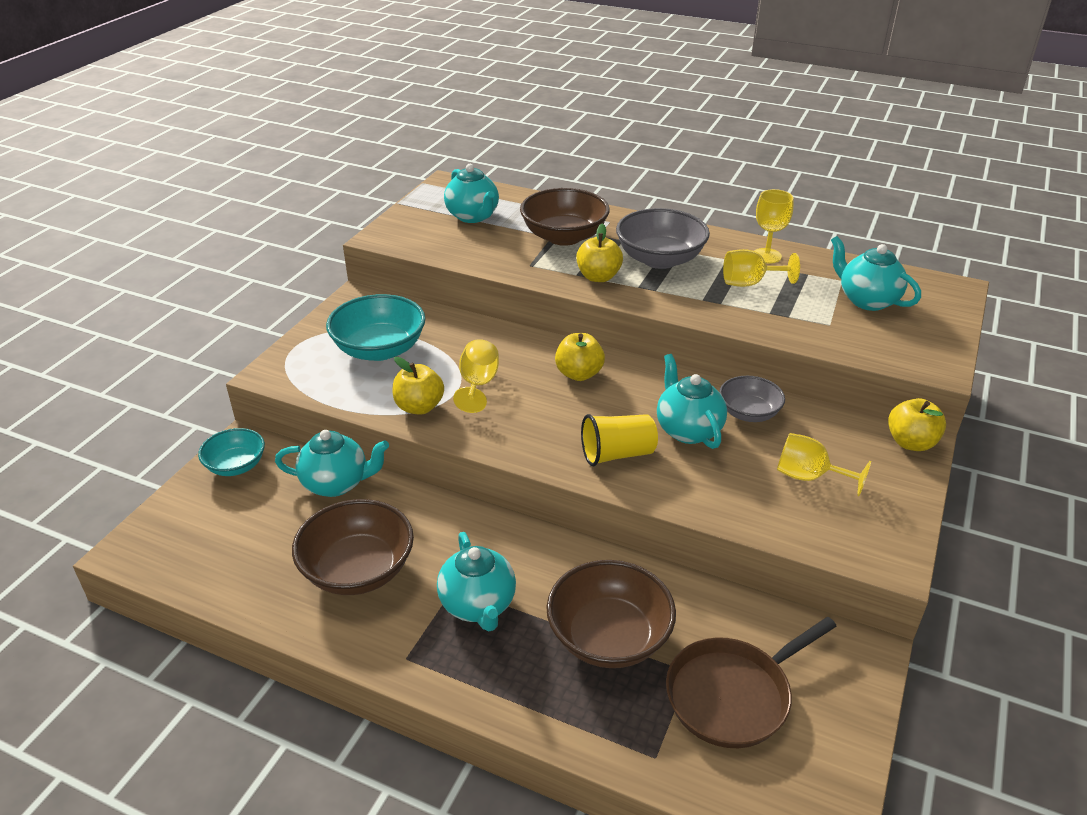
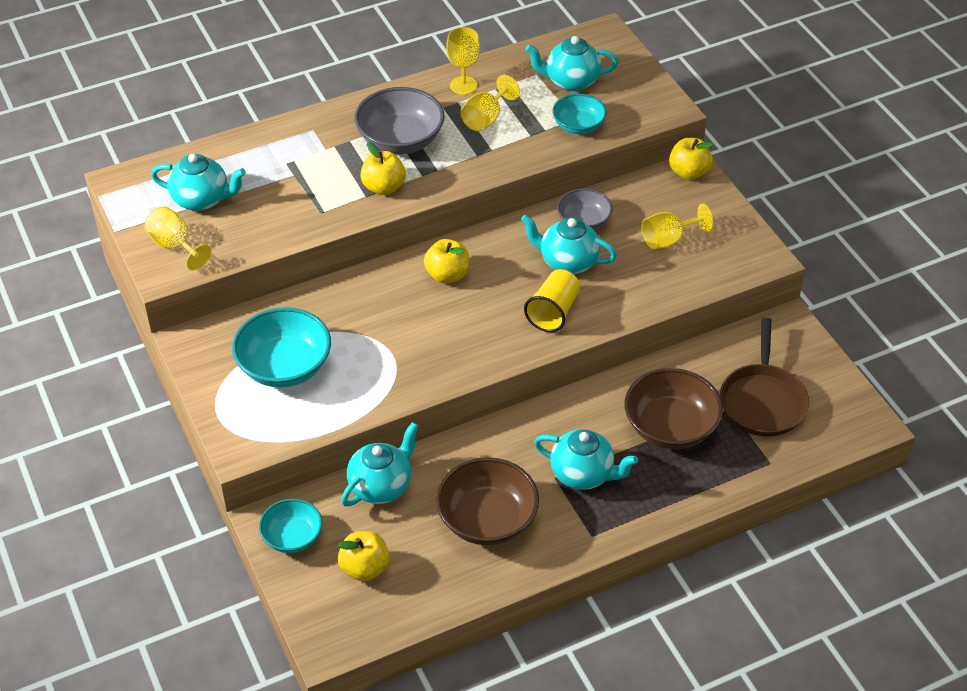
camera: 50 degrees left, 10 degrees up
(419, 407) = (387, 383): yellow apple -> yellow apple (364, 568)
(478, 384) = (397, 336): yellow goblet -> yellow goblet (175, 246)
(564, 237) = (303, 168): brown bowl -> none
(824, 330) = (578, 126): none -> turquoise bowl

